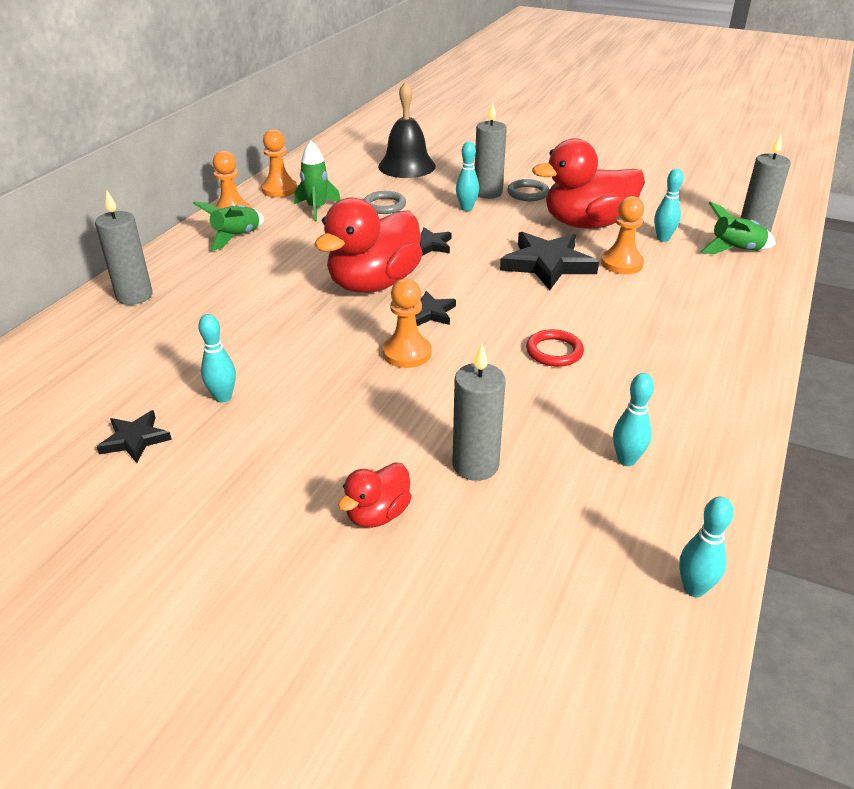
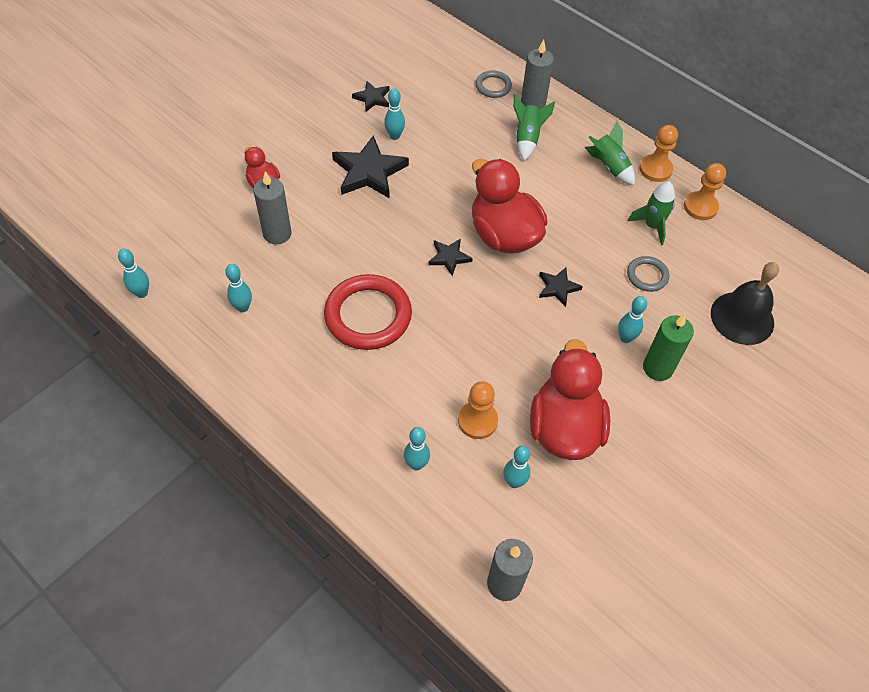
camera: 105 degrees right, 20 degrees up
(407, 353) = (402, 231): orange pawn -> none
(488, 193) = (658, 368): grey candle -> green candle
(528, 193) = (649, 403): grey ring -> grey ring (493, 86)
(547, 264) = (495, 362): black star -> black star (369, 171)
(554, 351) = (368, 315): red ring -> red ring, size x1.99
(700, 286) = (416, 464): none -> turquoise bowling pin
(735, 250) = (469, 537): green rocket -> green rocket (527, 138)

